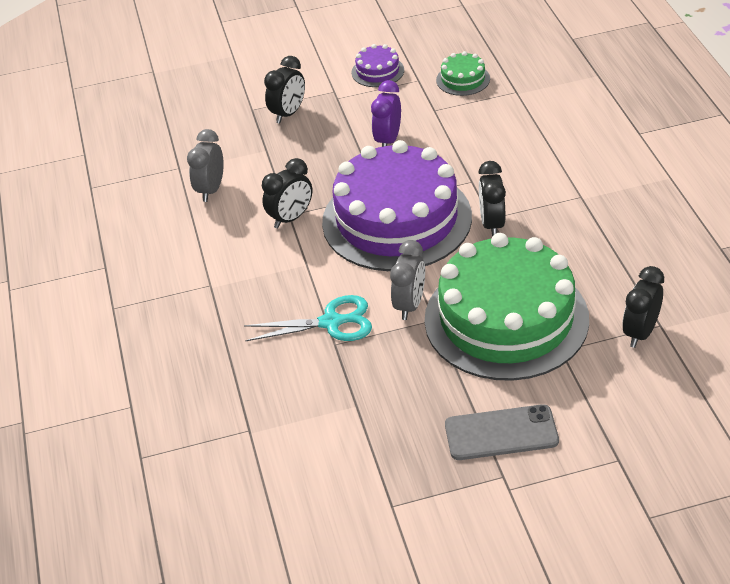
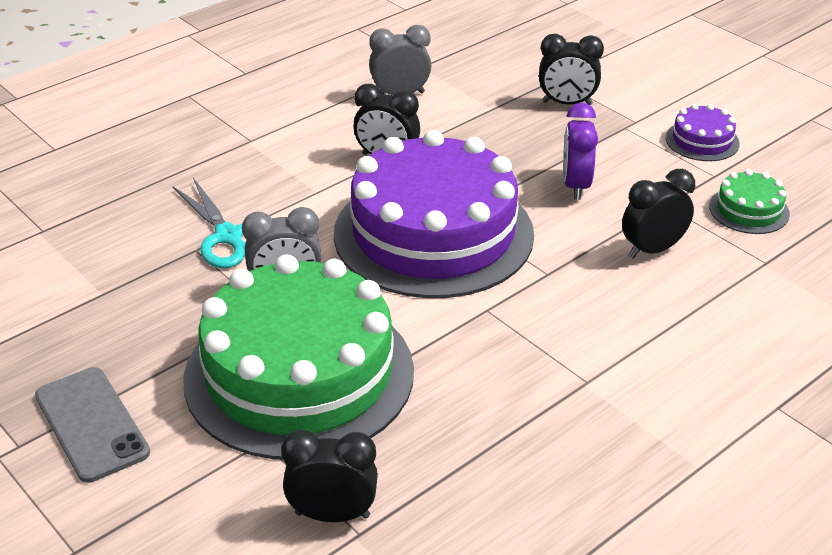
camera: 60 degrees right, 5 degrees down
(388, 140) = (576, 186): purple clock -> purple clock turned 75 degrees counterclockwise
(492, 224) = (474, 313): black clock -> black clock (652, 250)

